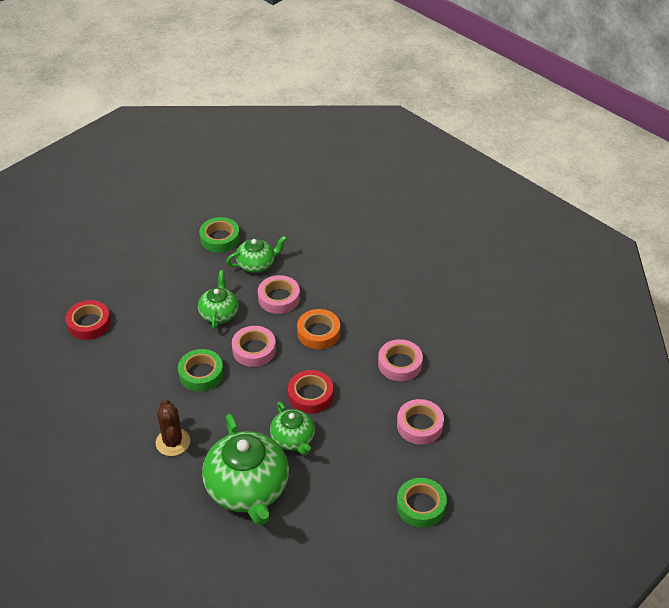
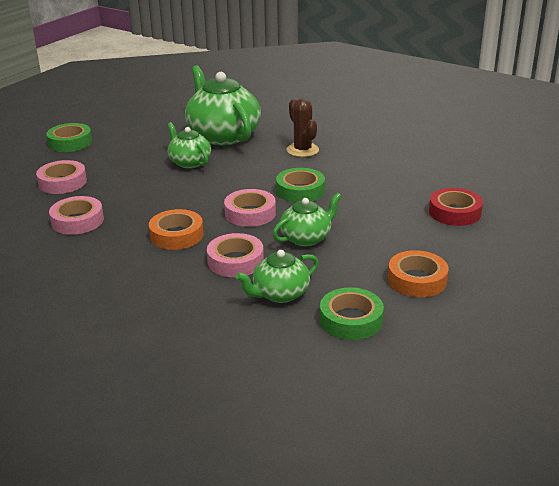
camera: 170 degrees right, 15 degrees down
(161, 262) = (417, 280): none -> orange tape
(219, 313) = (306, 238): green teapot -> green teapot turned 120 degrees counterclockwise
(310, 395) = (177, 189): red tape -> none

